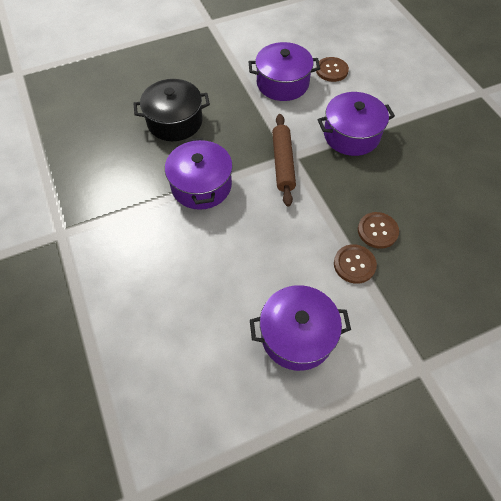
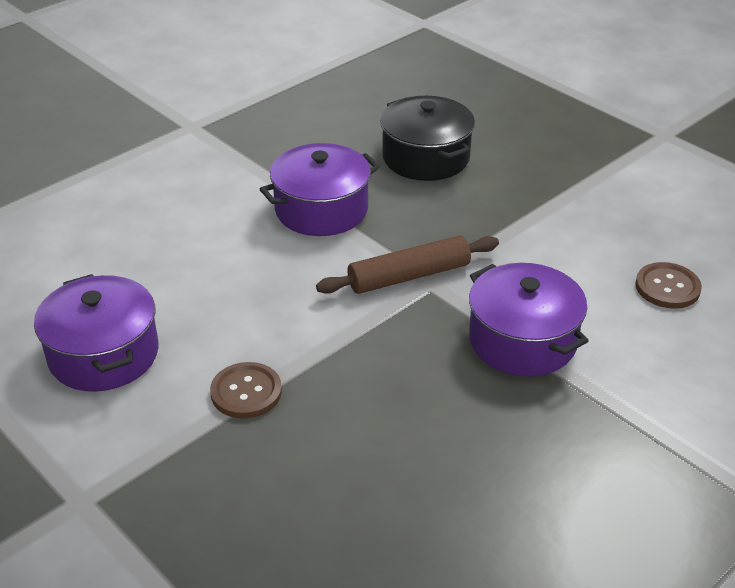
camera: 70 degrees right, 20 degrees down
(282, 83) = (586, 238): purple pot -> none
(377, 231) = (325, 408): brown button -> none

